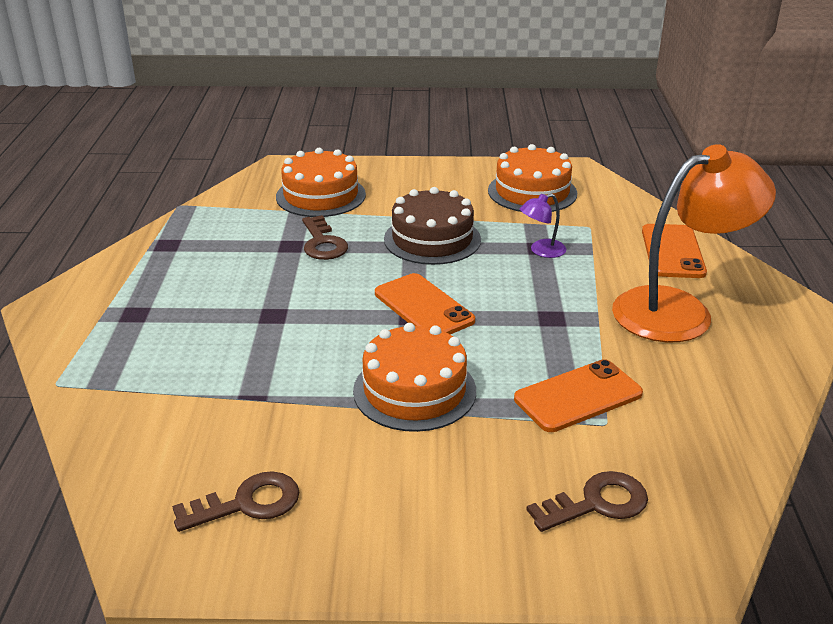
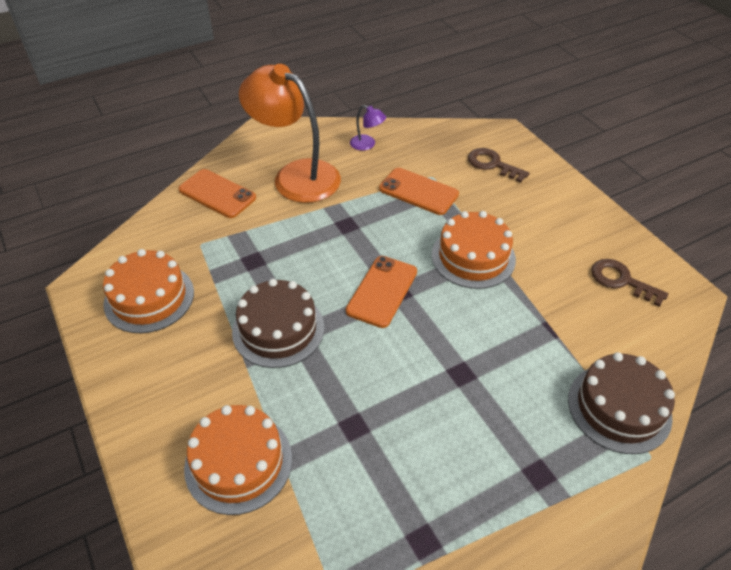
camera: 120 degrees left, 15 degrees up
(118, 393) = (619, 408): none -> brown cake
(323, 243) = (333, 404): brown key -> none
(541, 251) = (257, 258): purple lamp -> purple lamp (367, 145)
(672, 252) = (217, 194): orange phone -> orange phone turned 60 degrees clockwise

